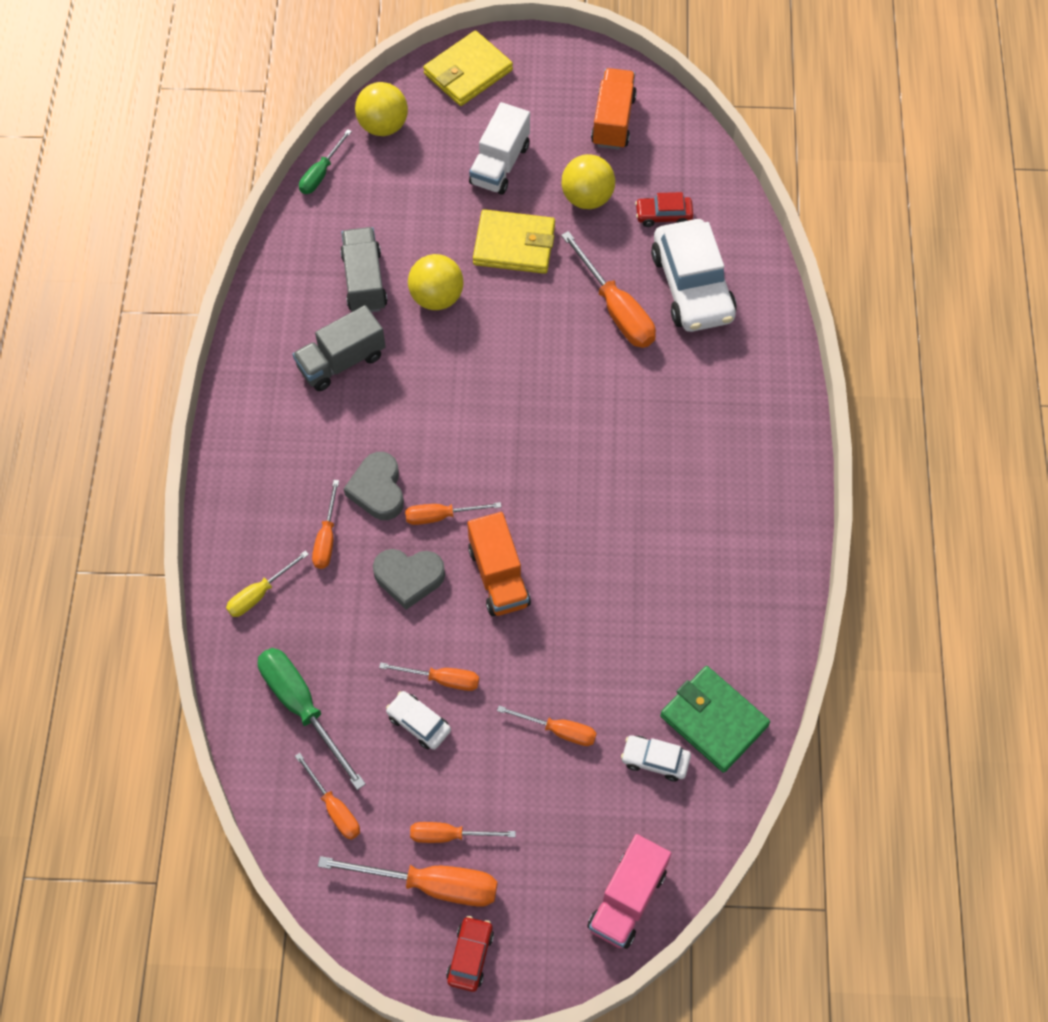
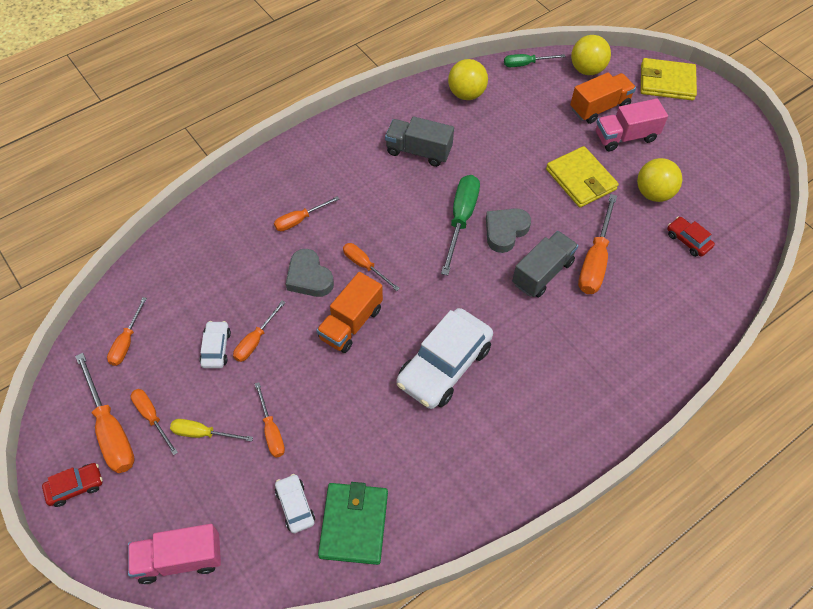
camera: 50 degrees right, 5 degrees down
(260, 593) = (237, 213): yellow screwdriver -> yellow screwdriver (203, 433)
(302, 707) = (180, 282): green screwdriver -> green screwdriver (461, 220)
(364, 281) = (480, 127): grey truck -> grey truck (542, 273)
(378, 490) = (353, 223): grey heart -> grey heart (505, 231)
(436, 297) = (505, 166): yellow ball -> yellow ball (466, 94)
(442, 679) = (255, 340): orange screwdriver -> orange screwdriver turned 60 degrees clockwise
(500, 164) = (625, 137): white truck -> pink truck
(613, 121) = (721, 170): orange truck -> orange truck (599, 107)
(692, 286) = (656, 290): white car -> white car (444, 365)

